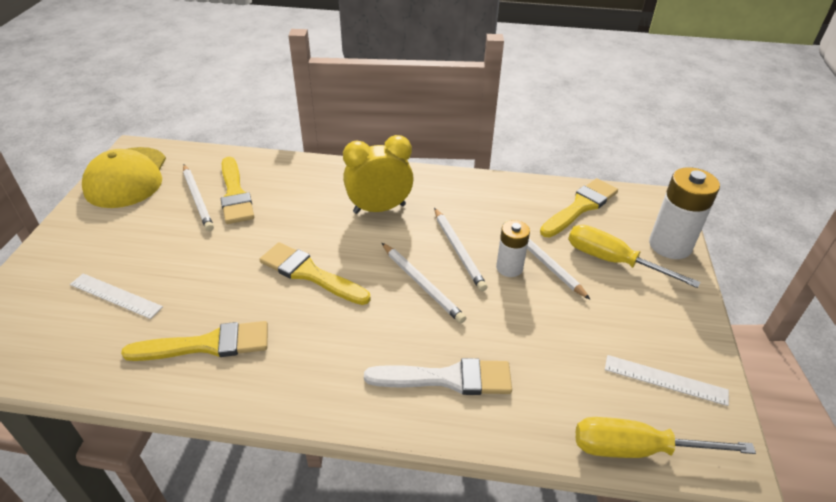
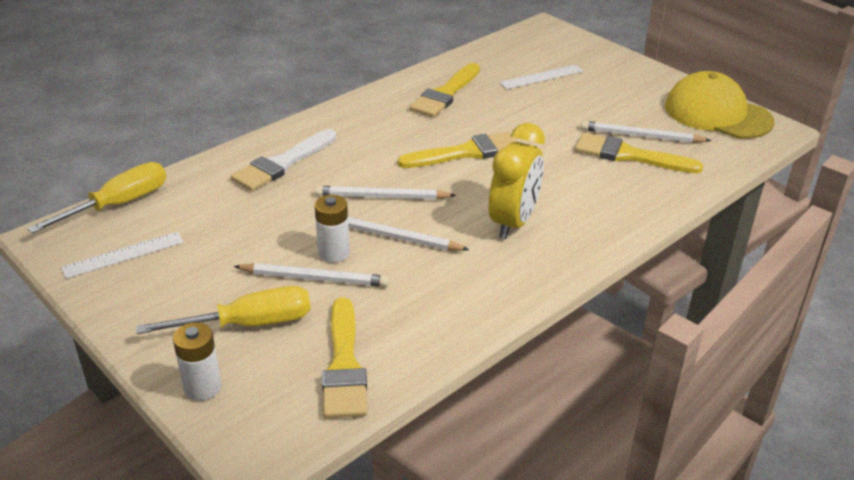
camera: 130 degrees right, 5 degrees down
(670, 245) = (202, 387): white battery -> white battery, size x0.61

